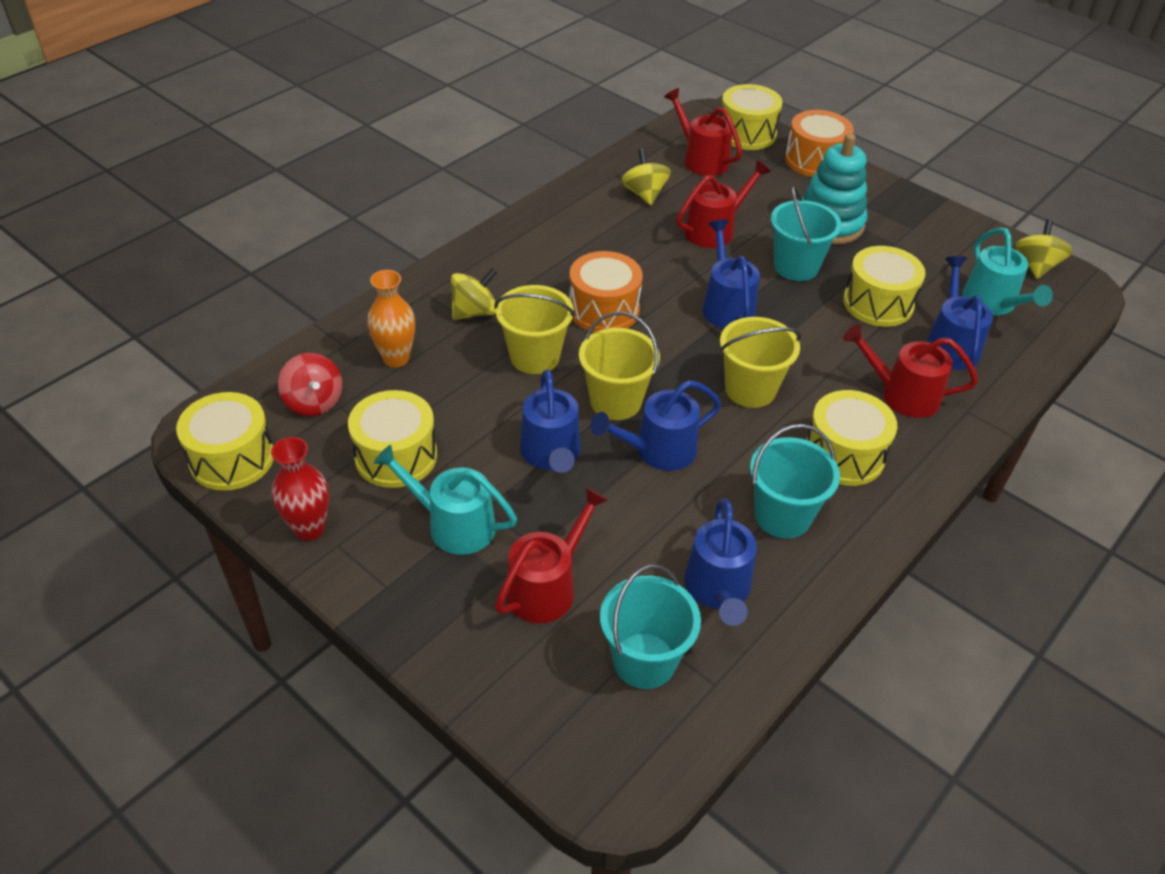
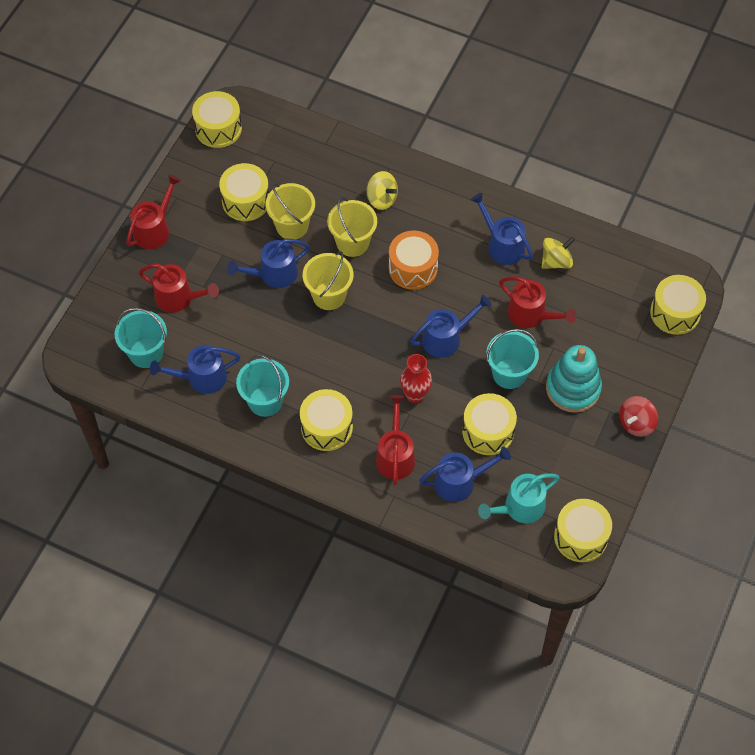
camera: 75 degrees right, 15 degrees up
(309, 528) = (183, 181): red vase -> red vase (415, 395)
(314, 402) = (273, 147): red spinning top -> red spinning top (636, 423)
(396, 358) = (323, 173): orange vase -> none
(453, 524) = (206, 244): turquoise watering can -> none
(658, 450) = (295, 327): blue watering can -> blue watering can (502, 245)
(701, 159) = (621, 289): red watering can -> red watering can (154, 229)
(750, 389) = (367, 366): yellow bucket -> yellow bucket (292, 226)
(815, 160) = (658, 367): orange drum -> none
(1036, 266) = (580, 537): yellow spinning top -> yellow drum

